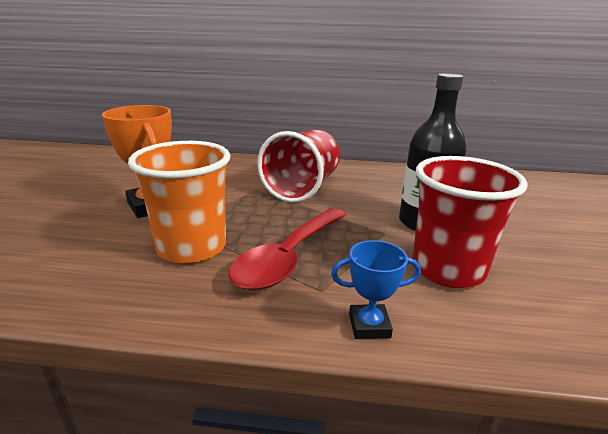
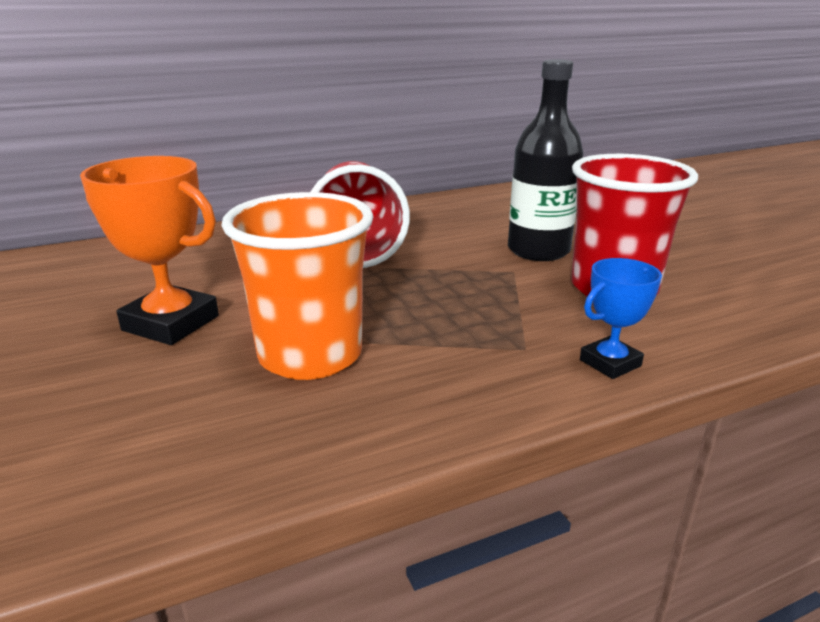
camera: 30 degrees left, 0 degrees up
(288, 257) = (446, 328): red spoon -> none

